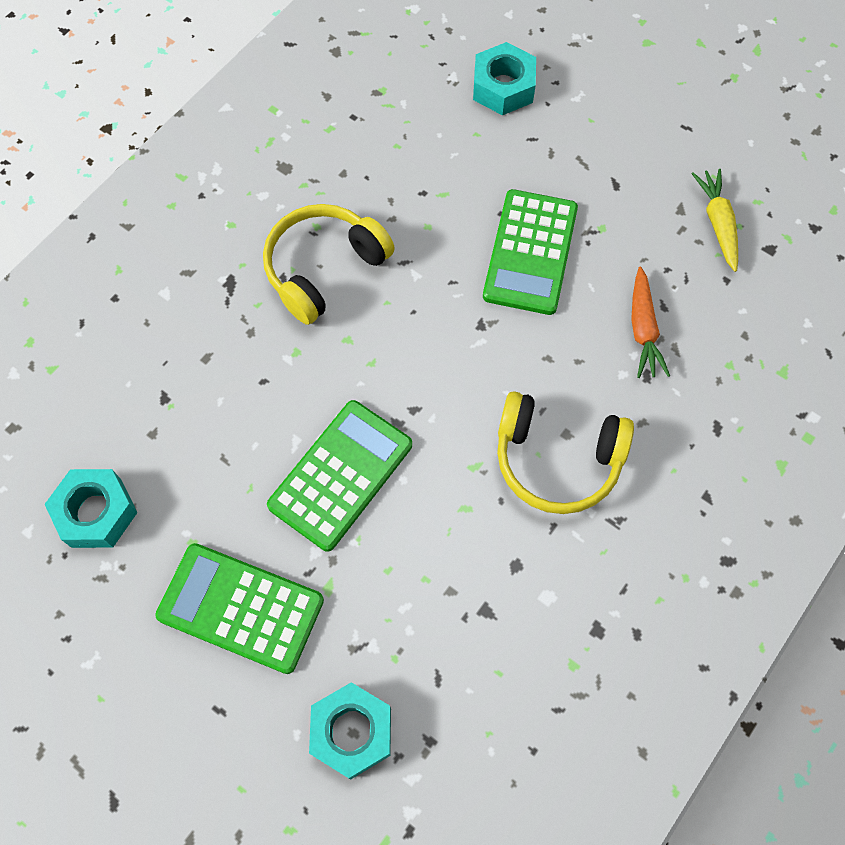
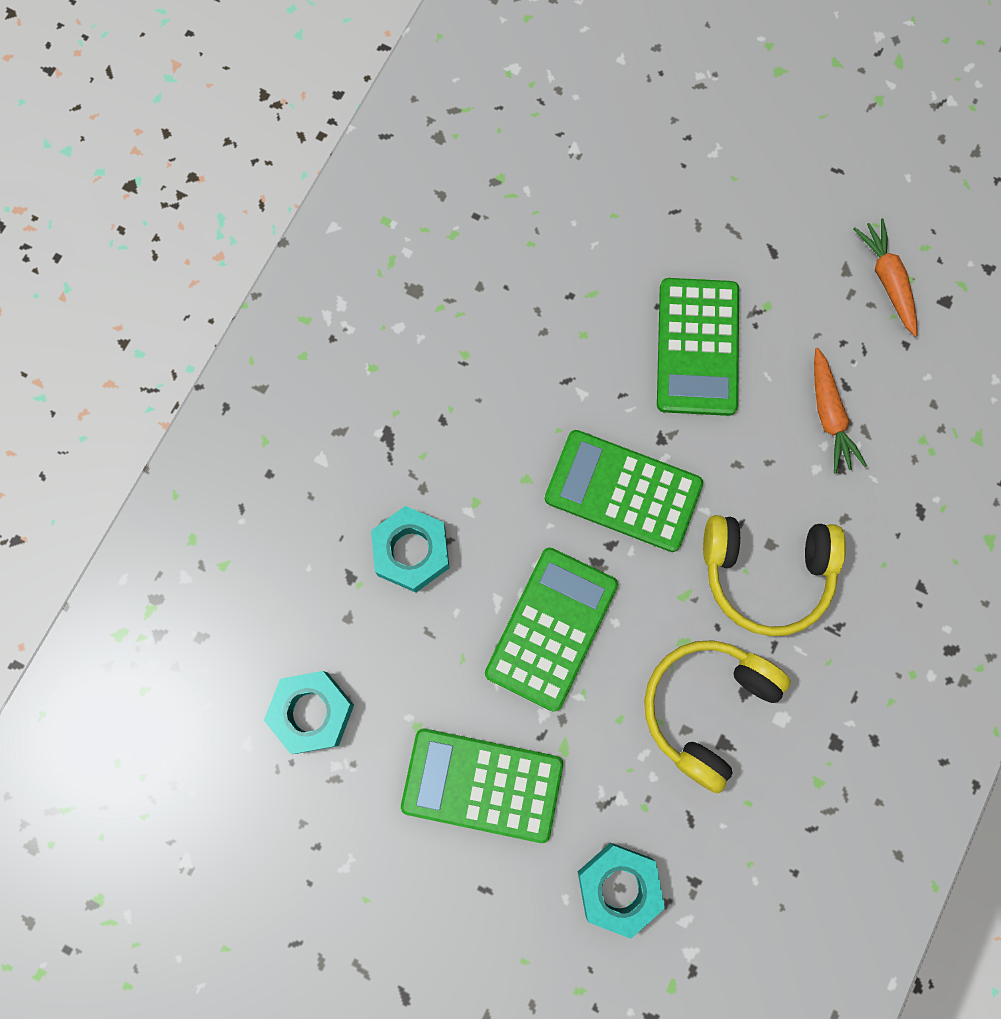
camera: 10 degrees left, 10 degrees up
(323, 268) = (483, 402): yellow headphones -> yellow headphones (706, 707)
(435, 364) = (623, 491): none -> green calculator
(503, 87) = (632, 153): turquoise nut -> turquoise nut (412, 552)
(717, 223) = (887, 280): yellow carrot -> orange carrot

